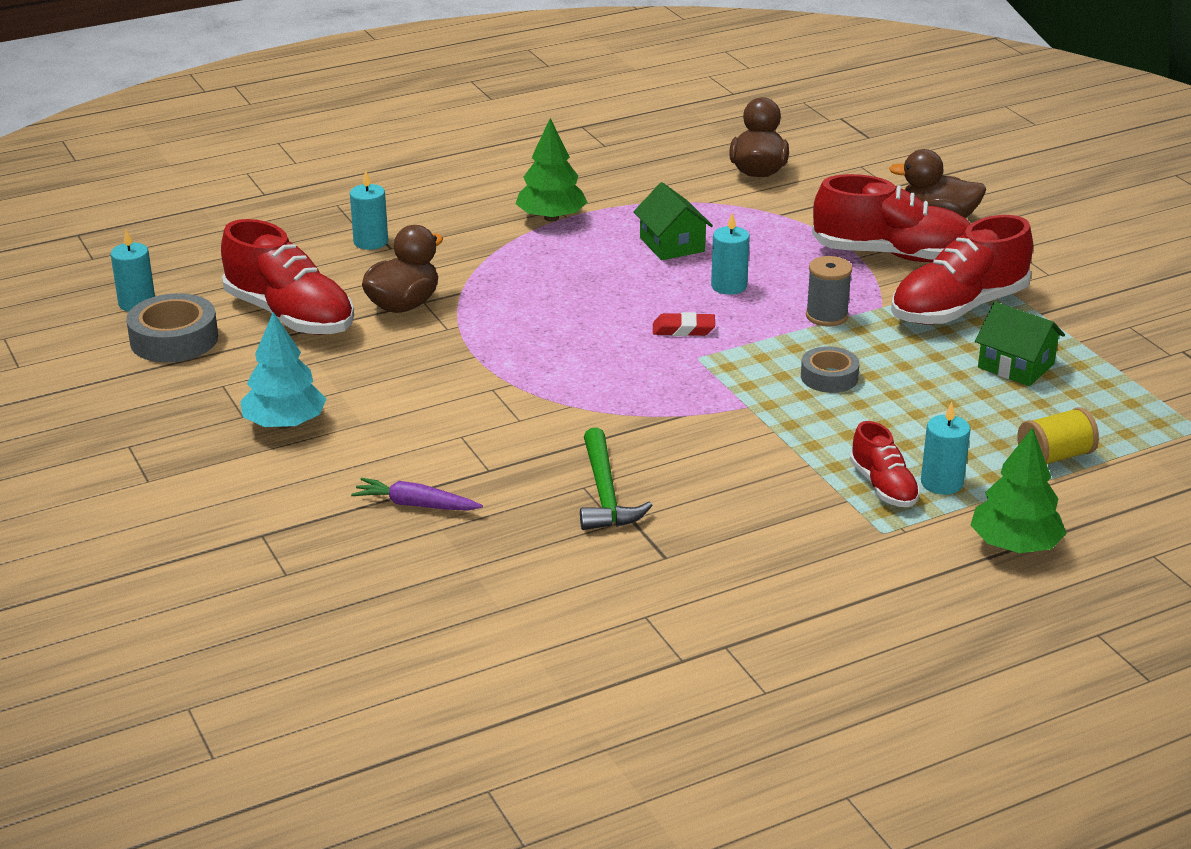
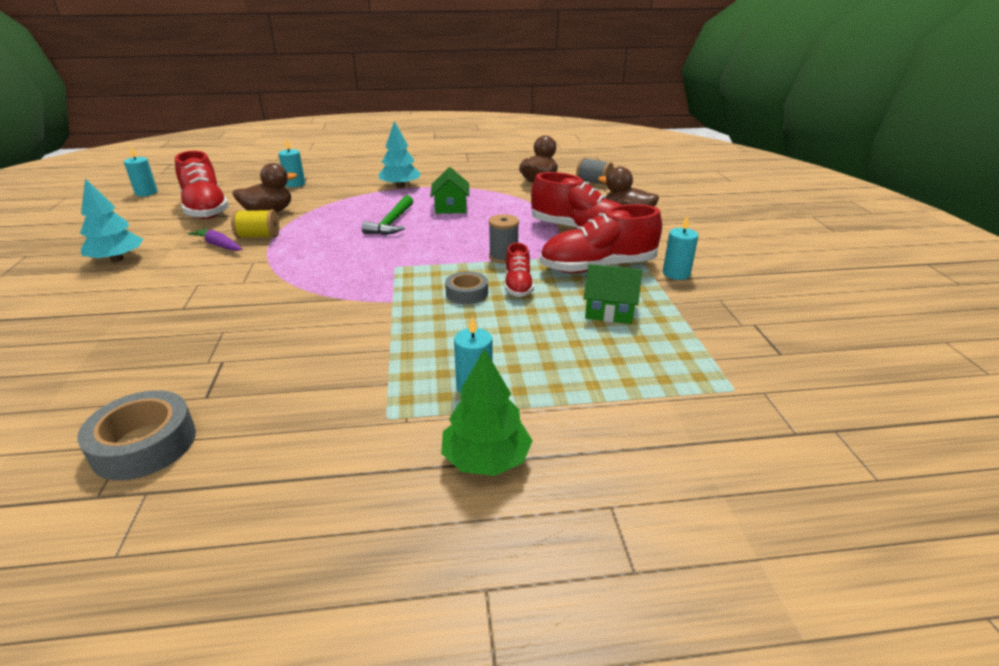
camera: 20 degrees right, 0 degrees up
(174, 339) = (135, 210): grey tape -> grey tape (144, 444)
(415, 505) = (108, 320): purple carrot -> purple carrot (218, 245)
(551, 218) = (400, 186): green tree -> turquoise tree
(605, 494) = (228, 339): green hammer -> green hammer (392, 223)
(683, 329) = (405, 250): red eraser -> none
(729, 286) = (460, 232): turquoise candle -> turquoise candle (676, 274)
(841, 159) = (593, 182): none -> grey spool
(883, 486) = (426, 379): red shoe -> red shoe (518, 285)
(1016, 366) = (609, 310): green house -> green house turned 45 degrees counterclockwise
(1054, 456) = (586, 385): yellow spool -> yellow spool (258, 236)

